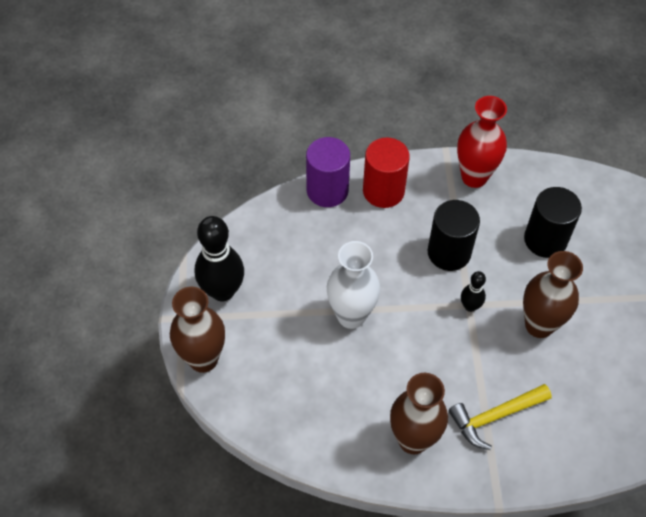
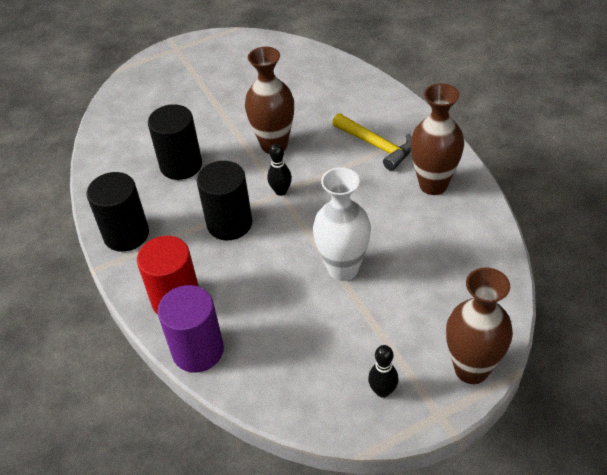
camera: 110 degrees left, 10 degrees down
(222, 291) = (382, 391): black bowling pin -> black bowling pin, size x0.50
(474, 177) = (126, 234): red vase -> black cylinder

